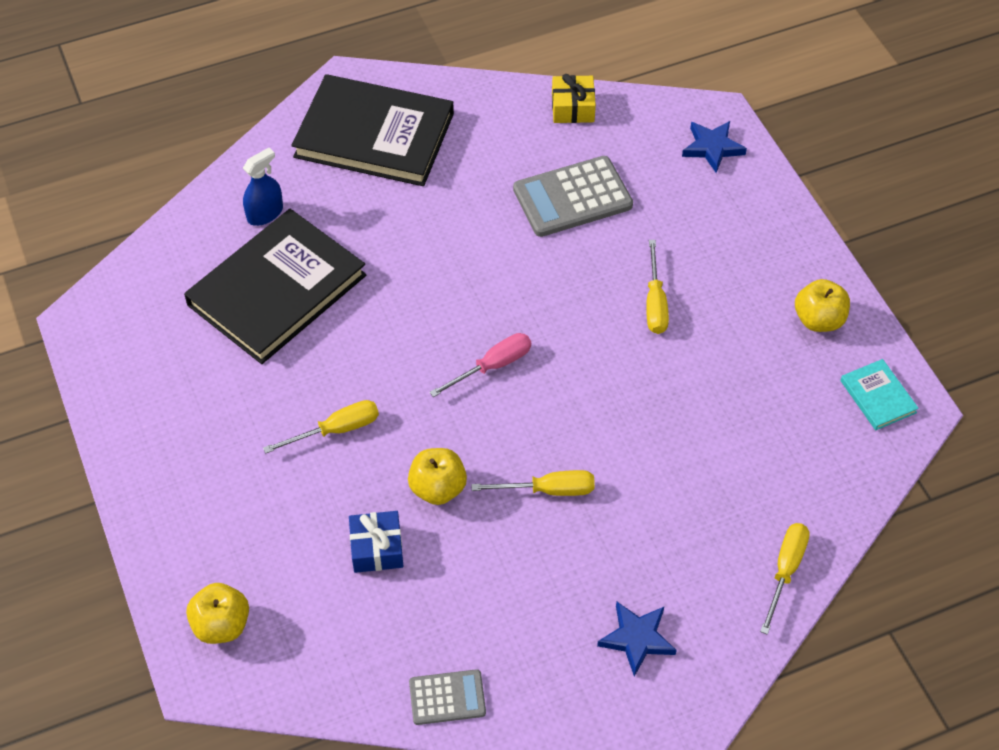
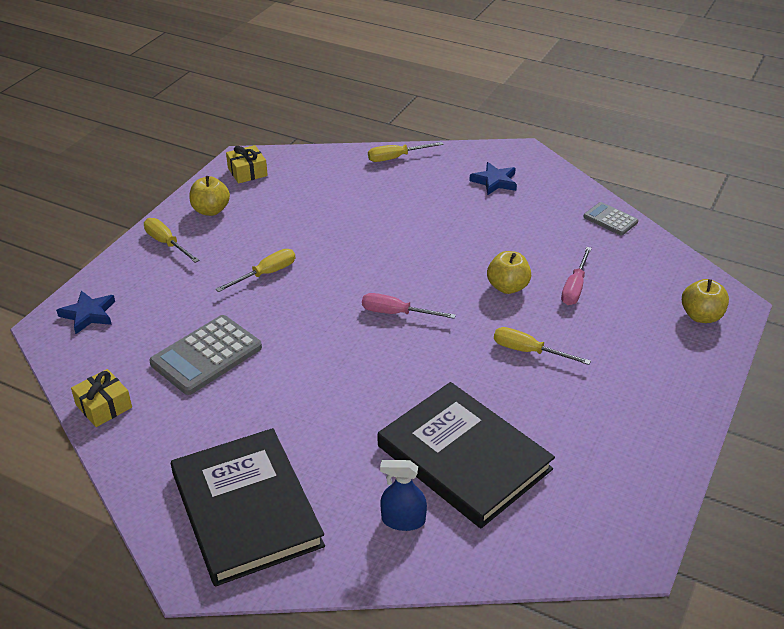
camera: 130 degrees left, 15 degrees down
(277, 290) = (464, 457): black book -> black book turned 45 degrees clockwise
(377, 548) = (574, 287): blue gift -> pink screwdriver
(548, 490) = (452, 248): yellow screwdriver -> yellow screwdriver (166, 243)
(572, 197) = (206, 355): grey calculator -> grey calculator turned 105 degrees clockwise
(878, 396) = (247, 172): turquoise book -> yellow gift

